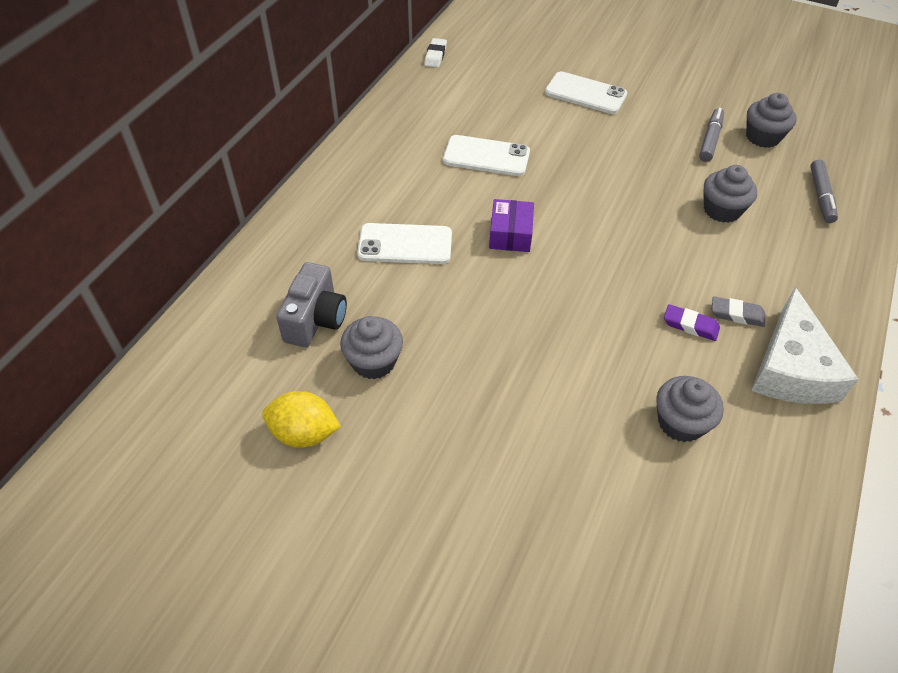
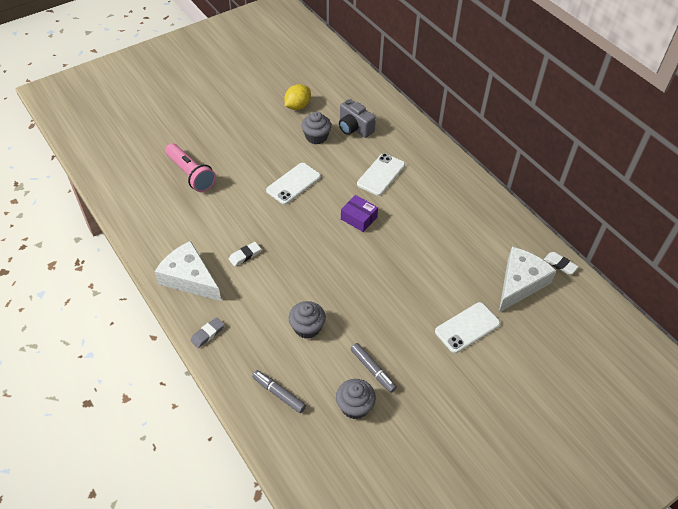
camera: 120 degrees right, 0 degrees up
(486, 156) = (431, 239): white phone -> white phone (293, 183)
(489, 75) = (520, 283): none -> white cheese
(610, 507) = (190, 174): none -> pink flashlight
(680, 422) = (202, 218): grey cupcake -> none
(690, 325) = (245, 255): purple eraser -> white eraser
(737, 314) = (235, 279): grey eraser -> grey eraser (207, 334)

